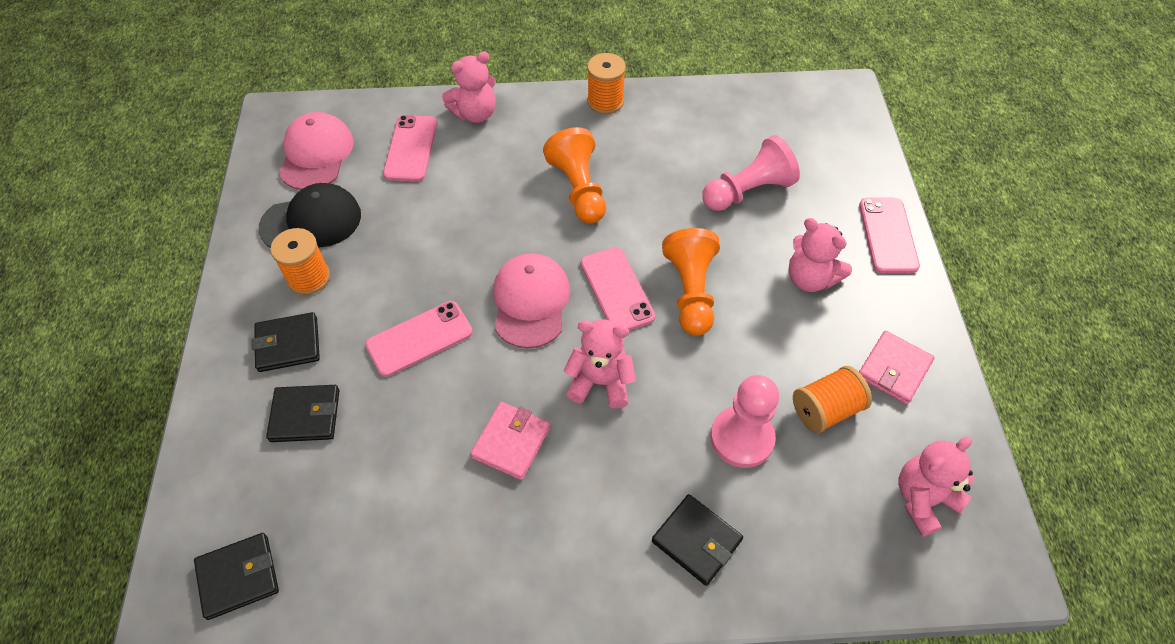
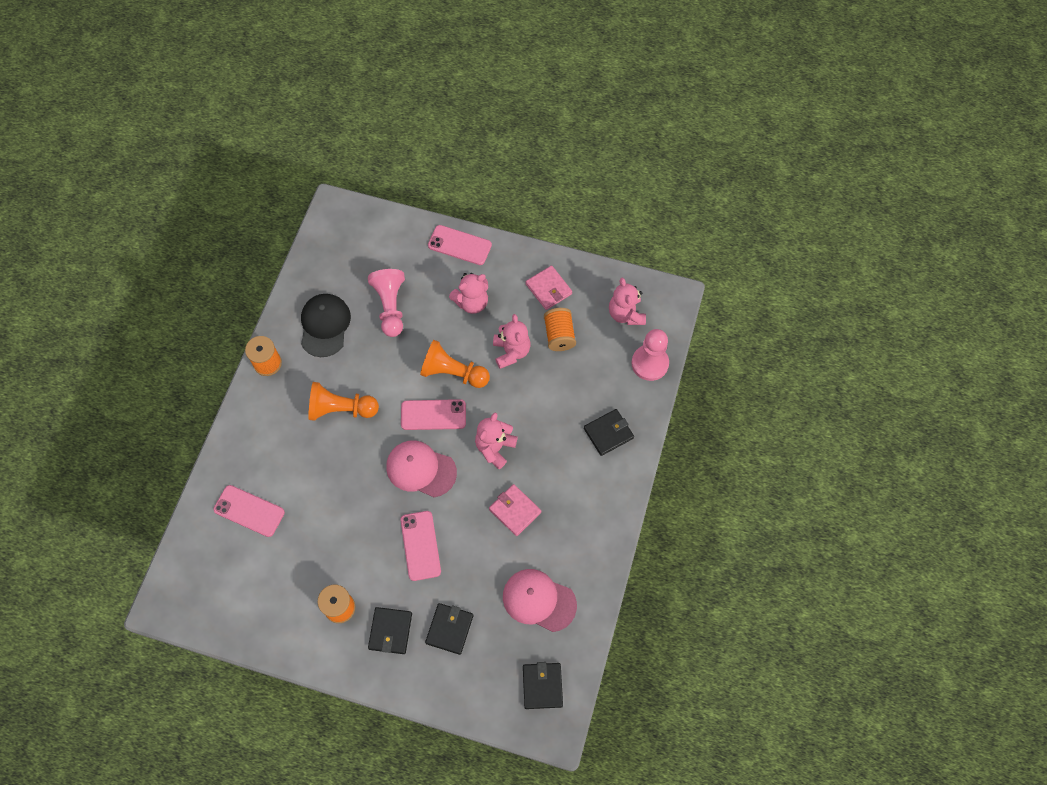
camera: 70 degrees left, 10 degrees up
(311, 221) = (288, 596): black cap -> black cap (325, 325)
(316, 154) = (222, 581): pink cap -> pink cap (539, 600)
(475, 113) = (235, 456): pink teddy bear -> pink teddy bear (511, 352)
(742, 438) = (559, 386): pink pawn -> pink pawn (650, 363)

